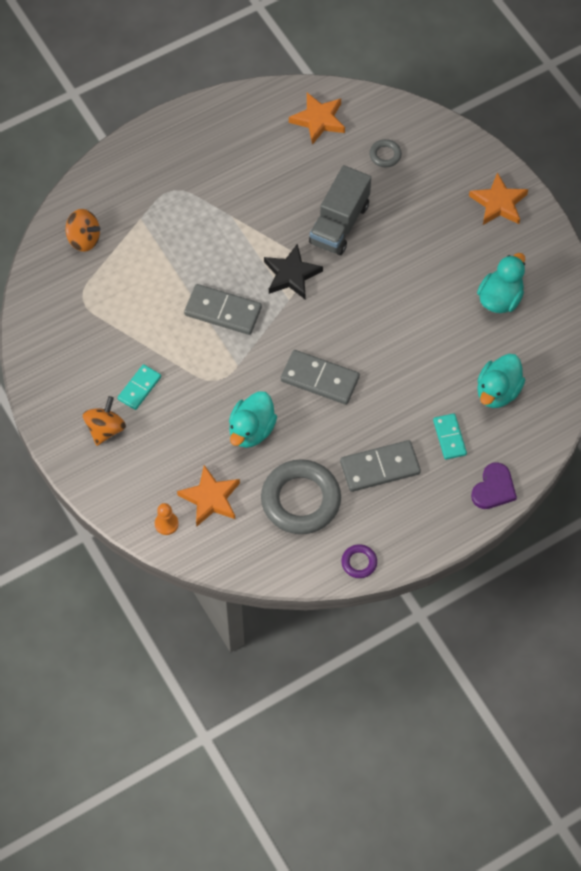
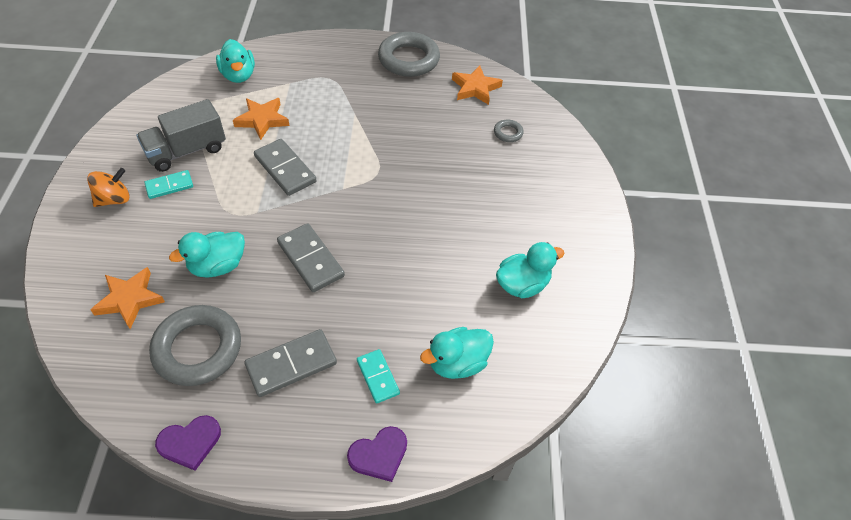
camera: 30 degrees right, 10 degrees down
(84, 239) = (238, 75): orange spinning top -> turquoise duck
(166, 524) = (75, 298): orange pawn -> none
(229, 122) = (408, 59): none -> grey ring
(291, 275) = (361, 173): black star -> none
(339, 224) = (431, 159): grey truck -> grey truck (187, 151)
(359, 562) = (190, 442): purple ring -> purple heart
(380, 468) = (291, 365): grey domino -> grey domino turned 45 degrees counterclockwise
(449, 437) = (377, 377): turquoise domino -> turquoise domino turned 45 degrees counterclockwise
(498, 203) = (577, 211): orange star -> orange star (262, 120)

